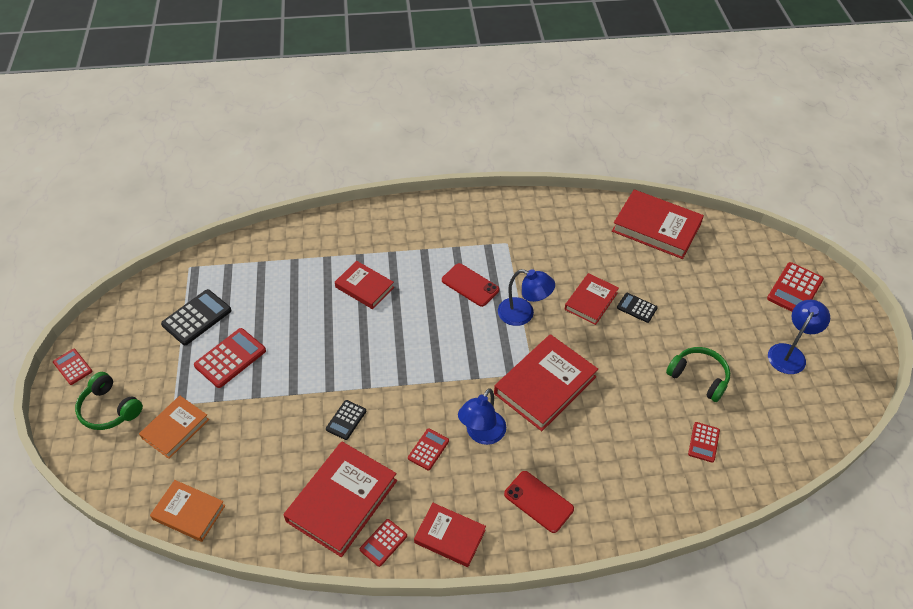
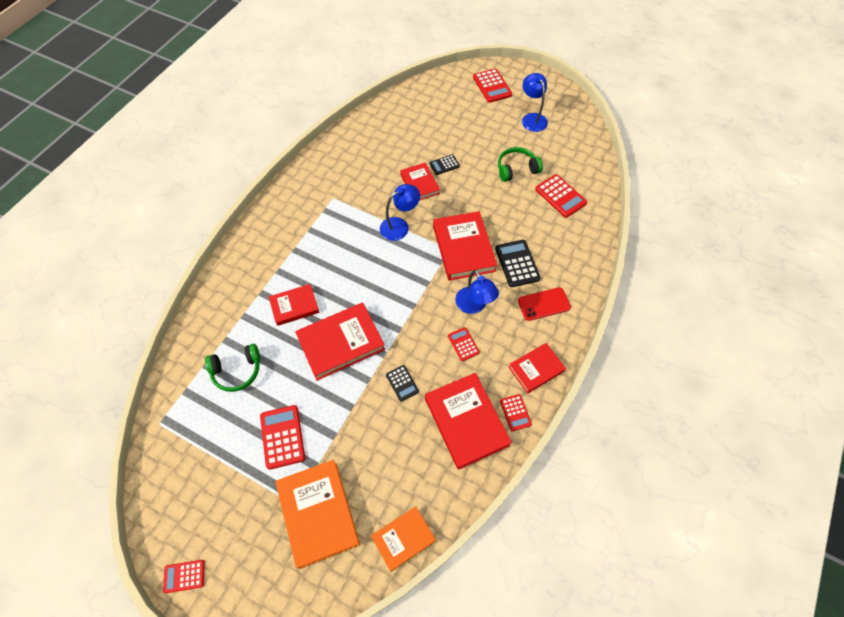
camera: 55 degrees left, 10 degrees up
(109, 409) = (257, 561): green headphones -> green headphones (237, 371)
(175, 429) = (318, 513): orange book -> orange book, size x1.65
(197, 317) = (219, 443): black calculator -> black calculator (517, 263)
(470, 285) = (350, 241): red phone -> none
(656, 228) = (392, 115): red book -> red book (341, 343)
(703, 442) = (560, 196): red calculator -> red calculator, size x1.67

